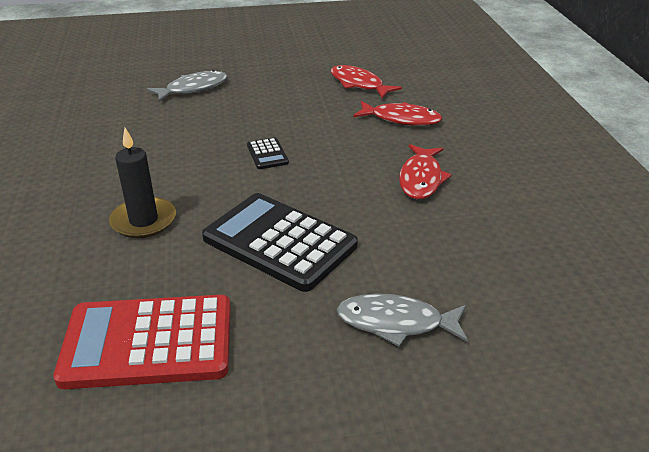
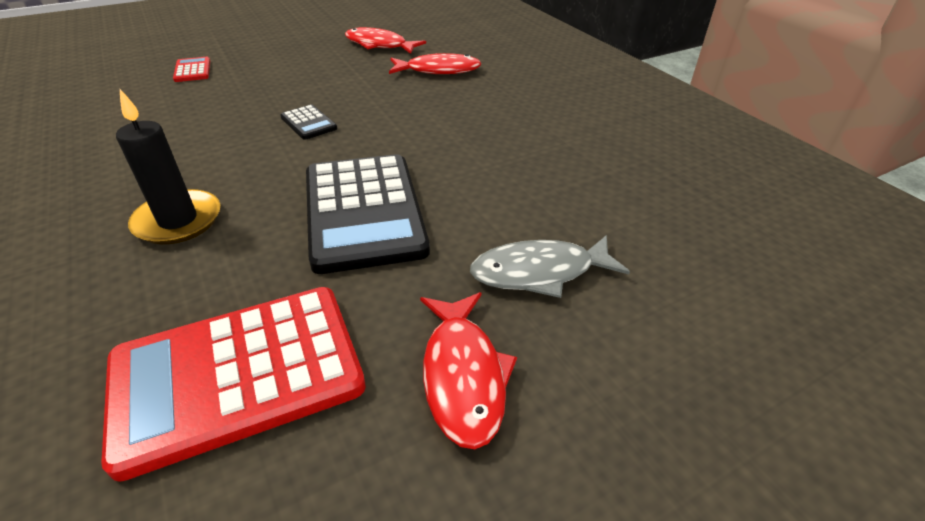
camera: 20 degrees left, 5 degrees up
(193, 88) = (192, 70): grey fish -> red calculator
(279, 242) = (363, 212): black calculator -> black calculator turned 120 degrees counterclockwise
(421, 179) = (487, 121): red fish -> red fish (463, 375)

